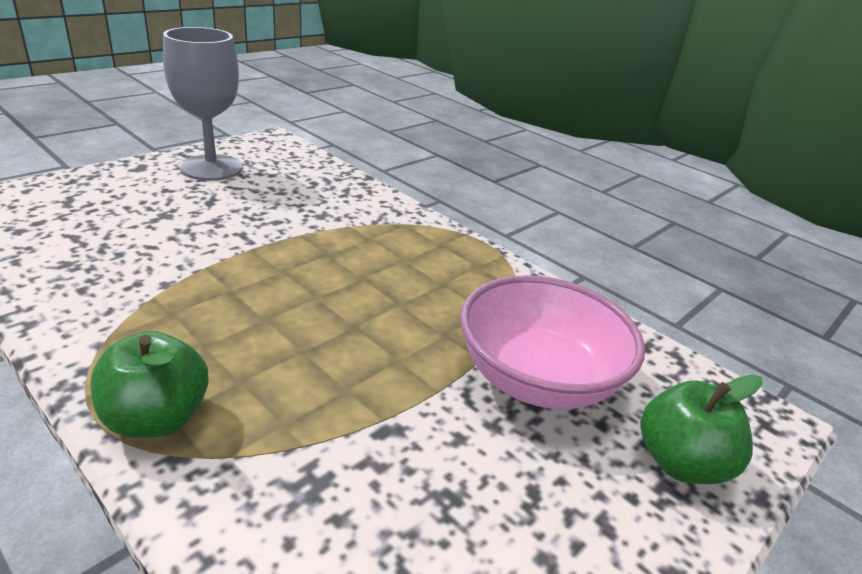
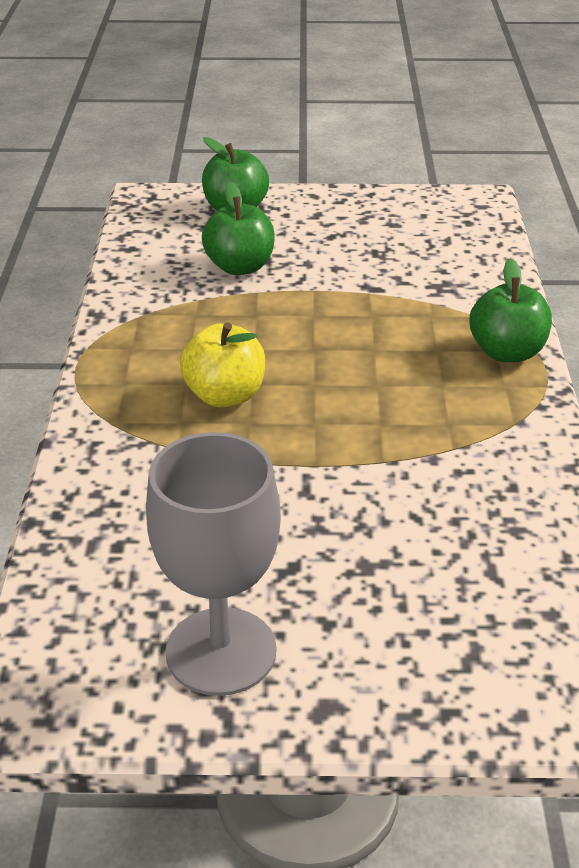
camera: 130 degrees left, 5 degrees up
(368, 263) = (225, 395): none -> yellow apple
(537, 379) = (240, 267): pink bowl -> green apple

